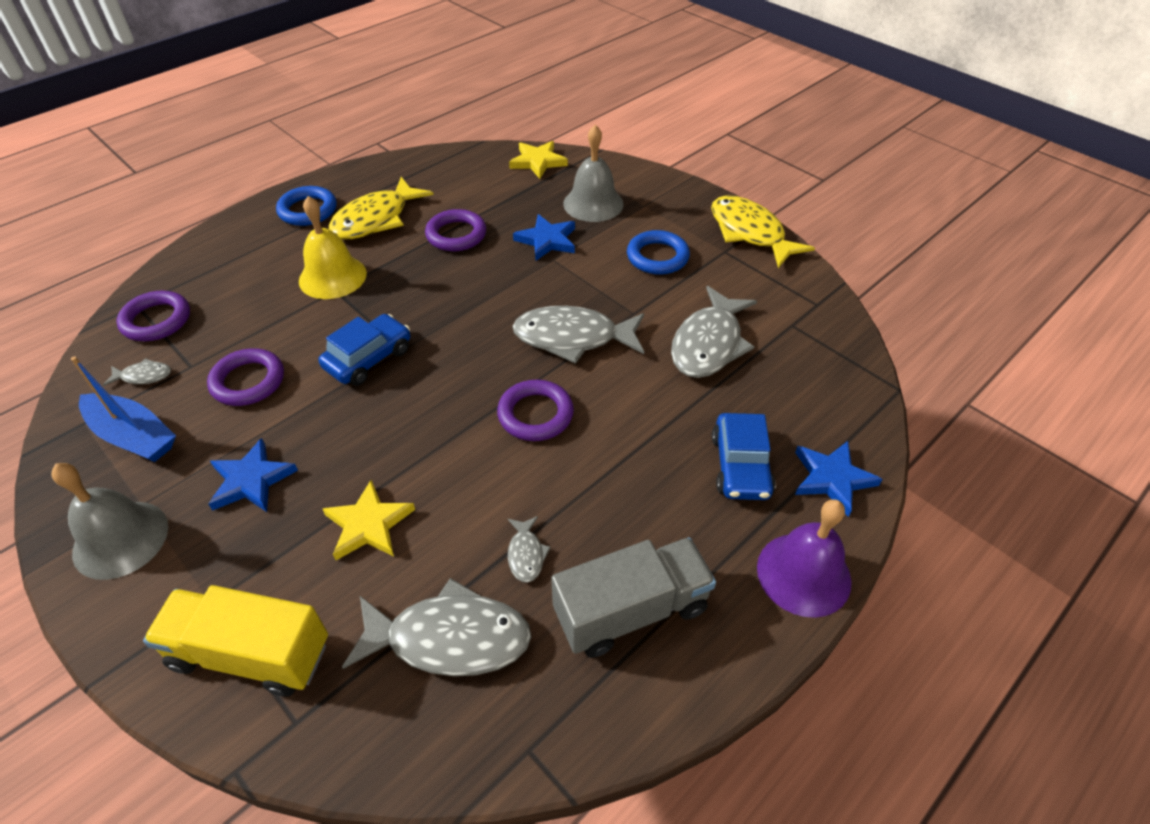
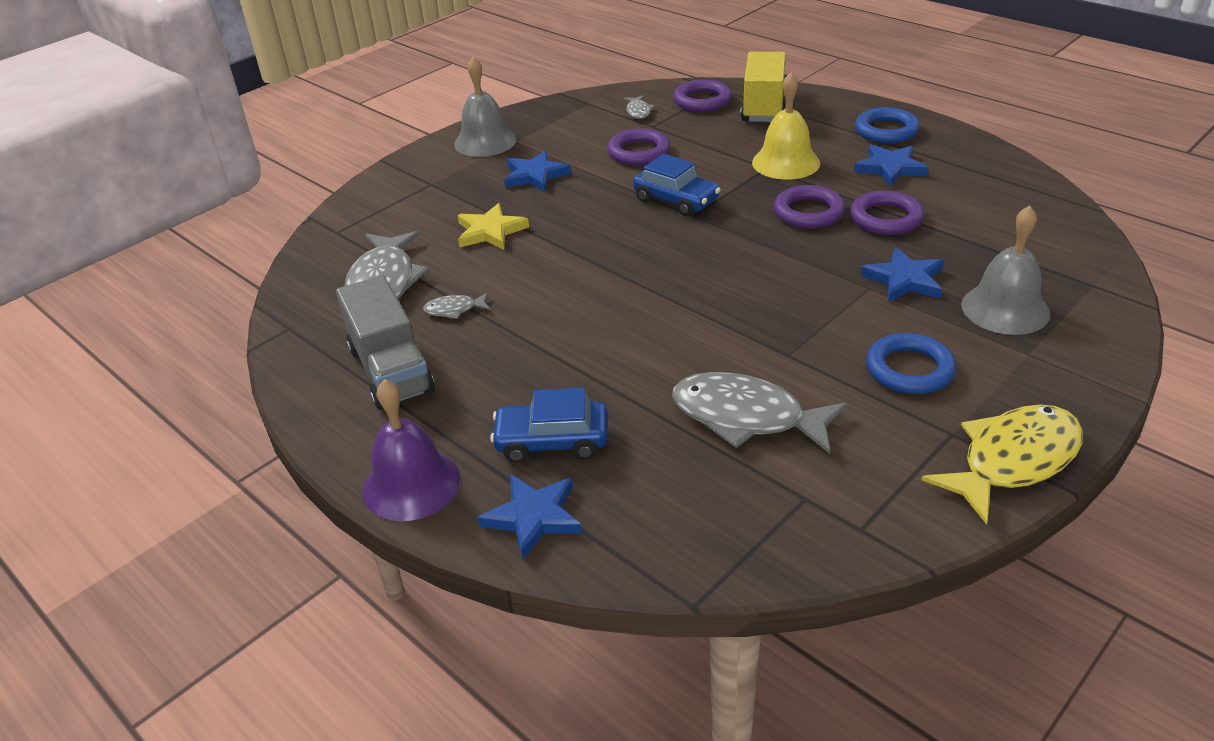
camera: 90 degrees right, 10 degrees down
(133, 436) = (576, 123): blue boat -> none
(251, 654) = (389, 206): yellow truck -> yellow truck (764, 106)
(375, 219) = (890, 168): yellow fish -> blue star
(535, 414) = (615, 299): purple ring -> purple ring (808, 212)
(538, 162) = (1079, 256): yellow star -> none
(573, 338) = (732, 313): grey fish -> none

